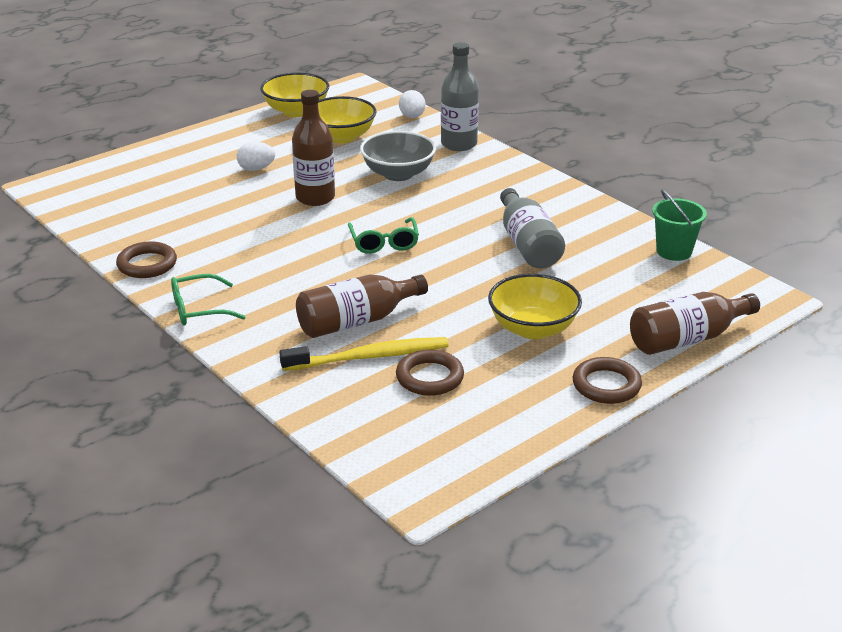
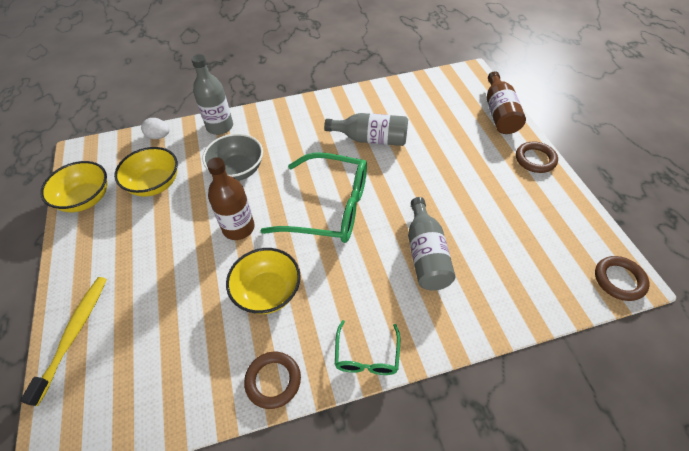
camera: 65 degrees left, 20 degrees up
(256, 169) = (163, 253): white egg -> none
(357, 321) = (426, 254): brown bottle -> grey bottle
(369, 357) = (473, 261): yellow toothbrush -> yellow toothbrush (74, 334)
(384, 243) = (329, 208): green glasses -> green glasses, size x1.99
(429, 377) = (506, 236): brown ring -> brown ring (619, 280)
(533, 328) = (467, 169): yellow bowl -> yellow bowl (267, 292)
(674, 251) = (410, 86): green bucket -> none

